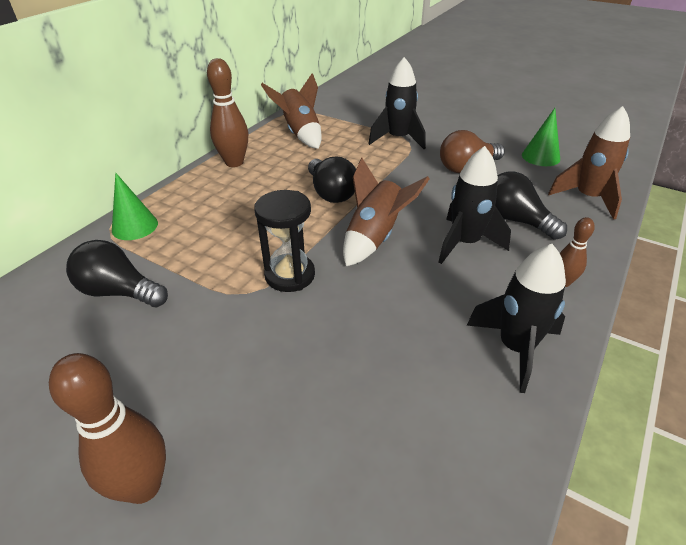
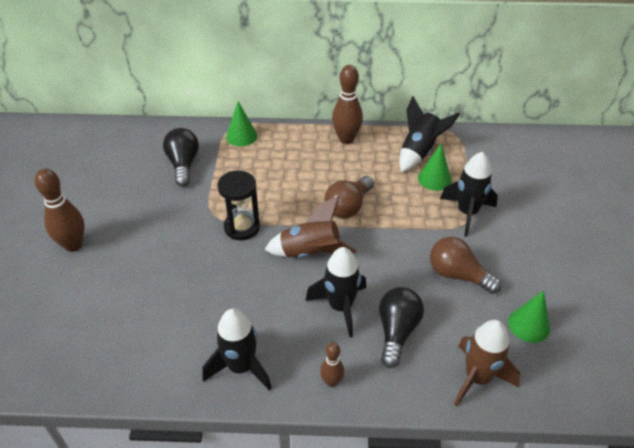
camera: 60 degrees right, 5 degrees up
(300, 133) = (419, 152): brown rocket -> black rocket
(331, 193) = (348, 206): black light bulb -> brown light bulb
(342, 138) = (434, 179): none -> green cone

